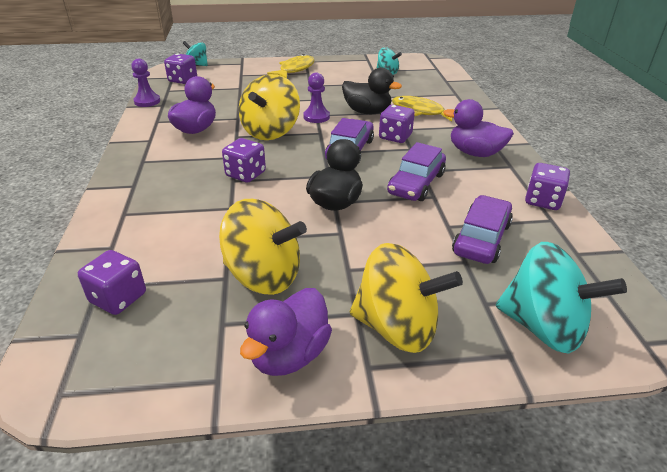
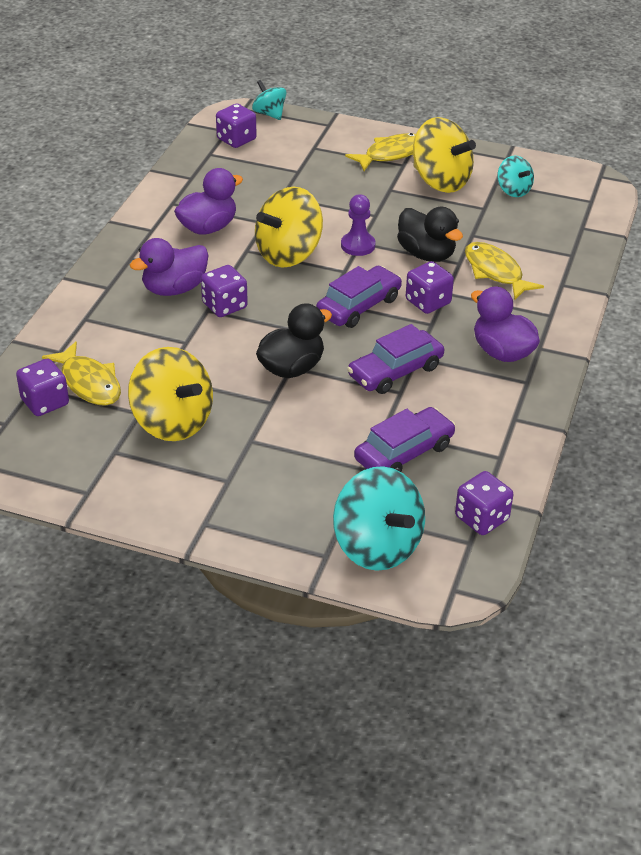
camera: 25 degrees right, 5 degrees up
(147, 101) = (177, 167): purple pawn -> none
(157, 266) = (89, 383): none -> yellow fish
(289, 354) = (150, 493): purple duck -> purple duck (174, 289)
(397, 327) = (252, 503): yellow spinning top -> yellow spinning top (440, 181)
(542, 201) = (515, 434): purple dice -> purple dice (481, 518)

